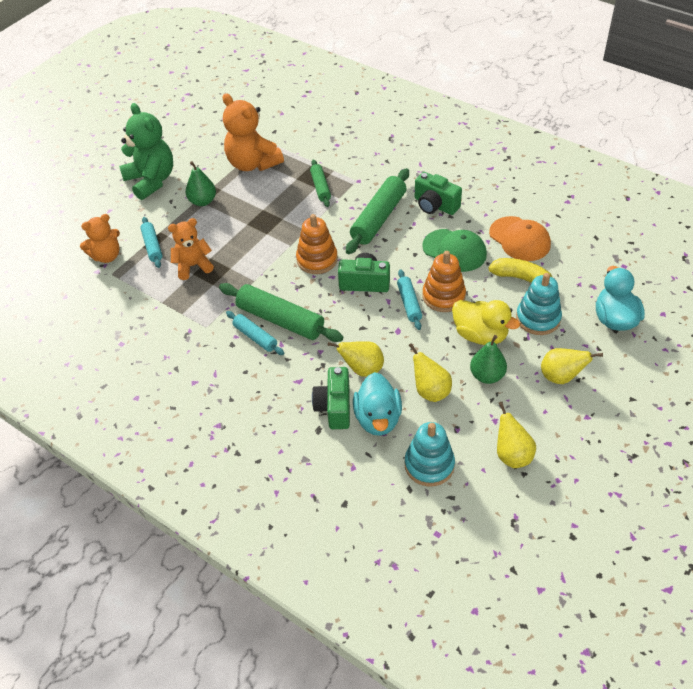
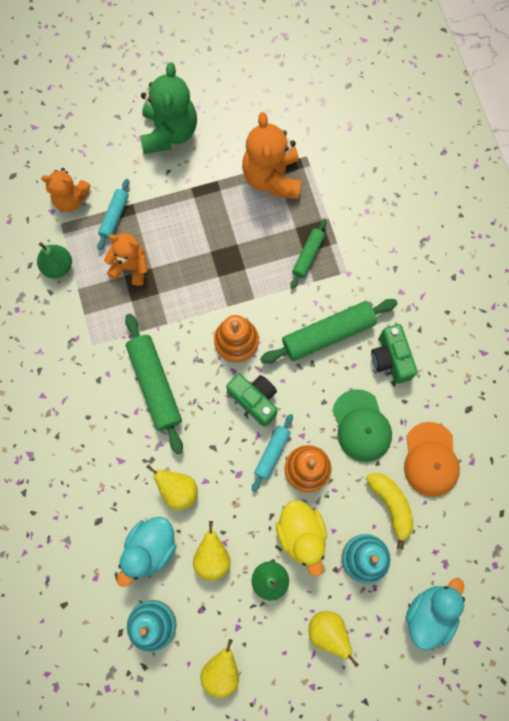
camera: 35 degrees right, 25 degrees up
(202, 201) = (194, 193): green pear -> green pear (58, 267)
(255, 337) = (122, 387): turquoise rolling pin -> none
(334, 407) = (127, 510): green camera -> none

